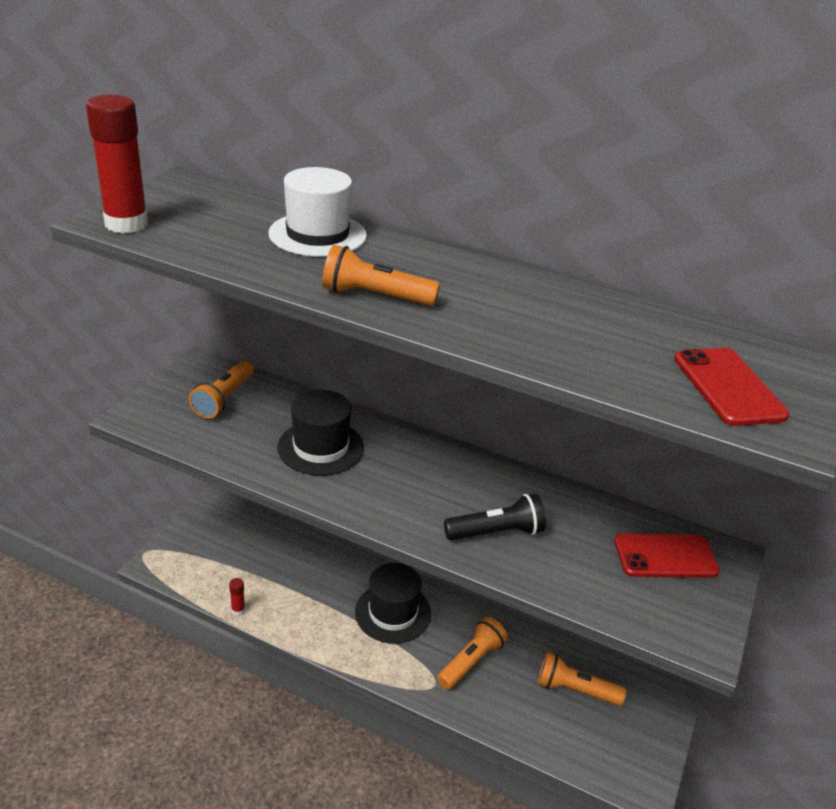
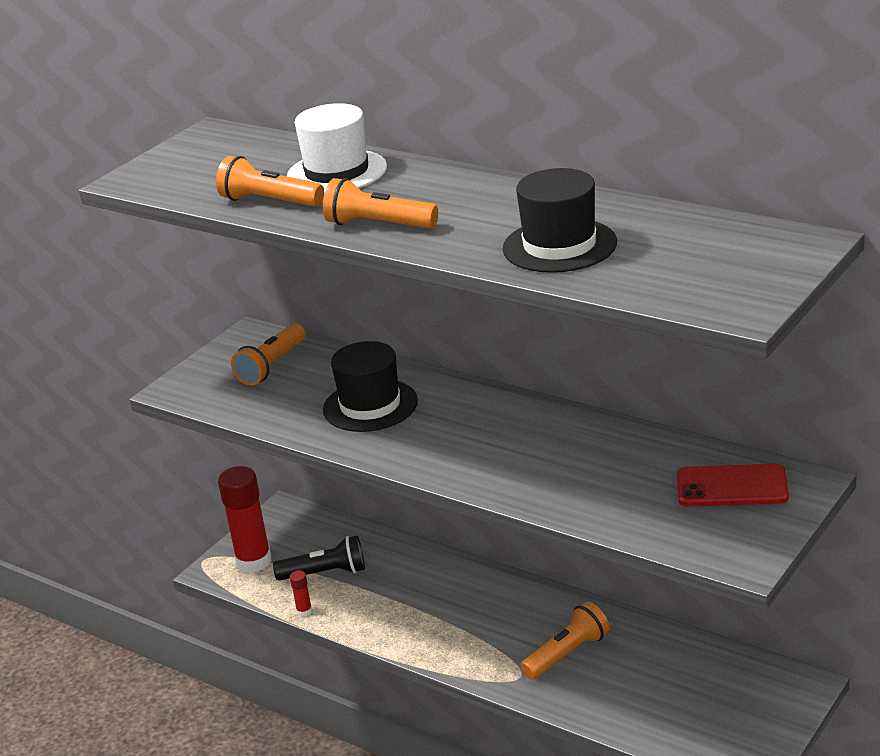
camera: 15 degrees right, 5 degrees down
(126, 224) = (150, 181): red glue stick -> red glue stick (254, 561)
(393, 612) = (482, 609): black hat -> black hat (559, 246)
(497, 532) = (546, 473): black flashlight -> black flashlight (325, 573)
(574, 689) = (686, 678): orange flashlight -> orange flashlight (269, 202)
(728, 387) = (703, 276): red phone -> none

